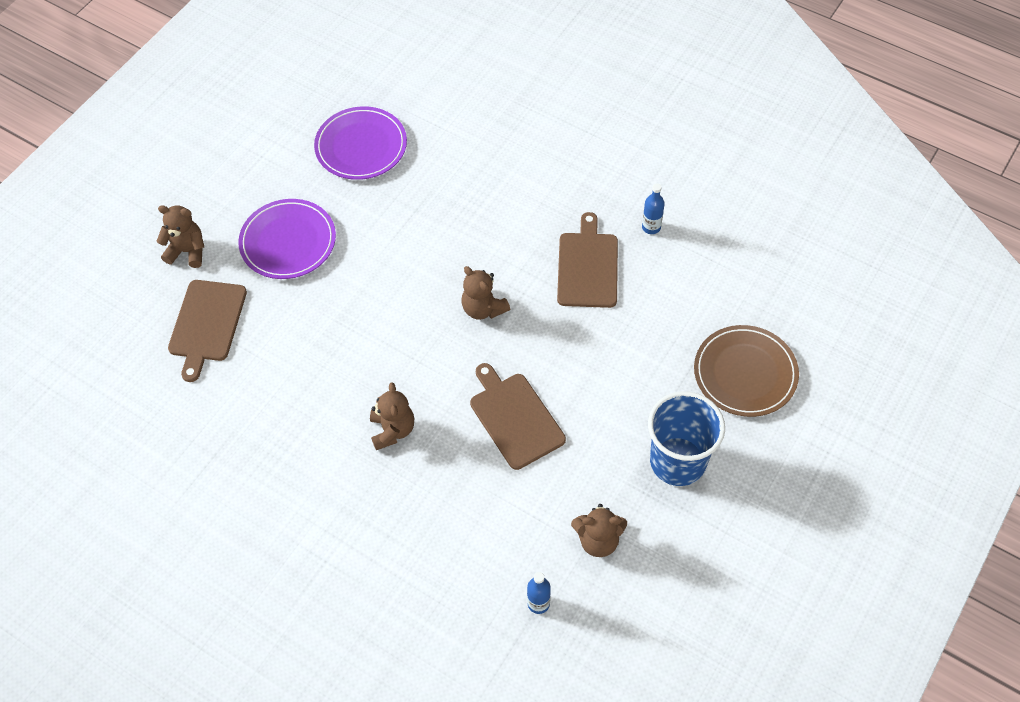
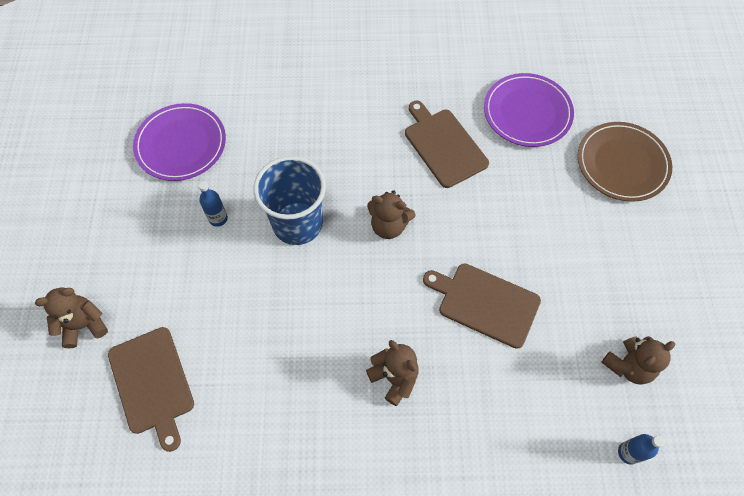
camera: 35 degrees left, 5 degrees up
(288, 242) = (175, 263): purple plate -> purple plate (527, 112)
(651, 227) = (466, 89): blue bottle -> blue bottle (218, 218)
(677, 461) = (632, 262): blue cup -> blue cup (297, 223)

